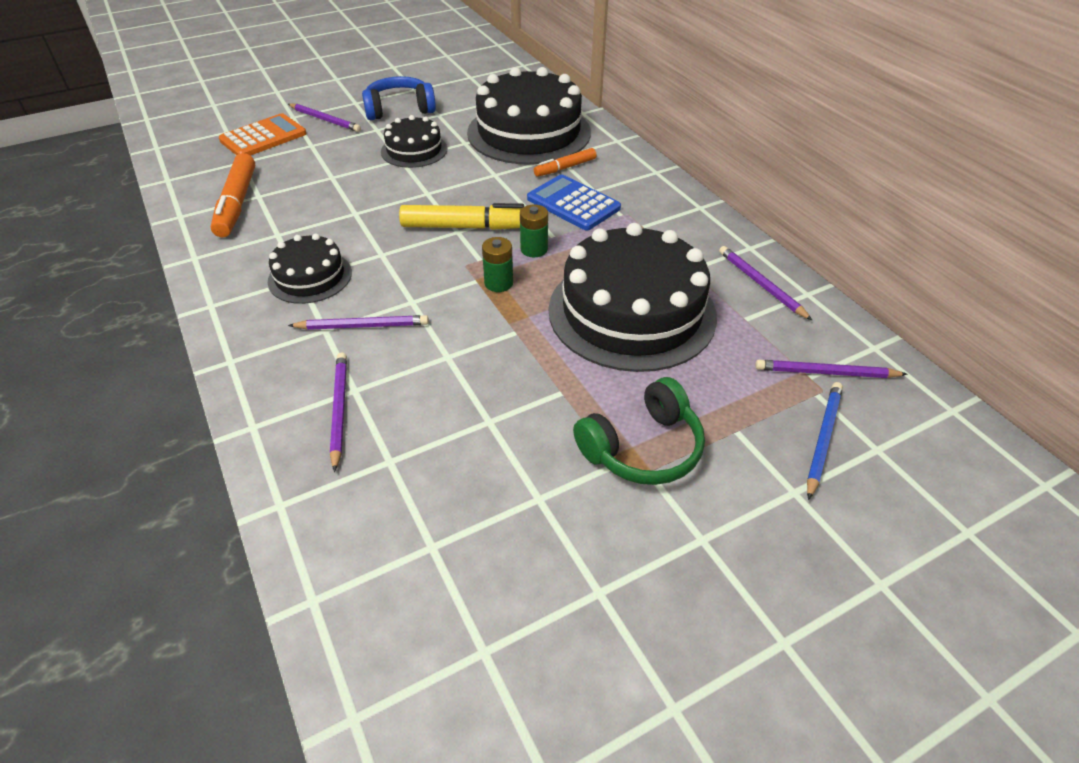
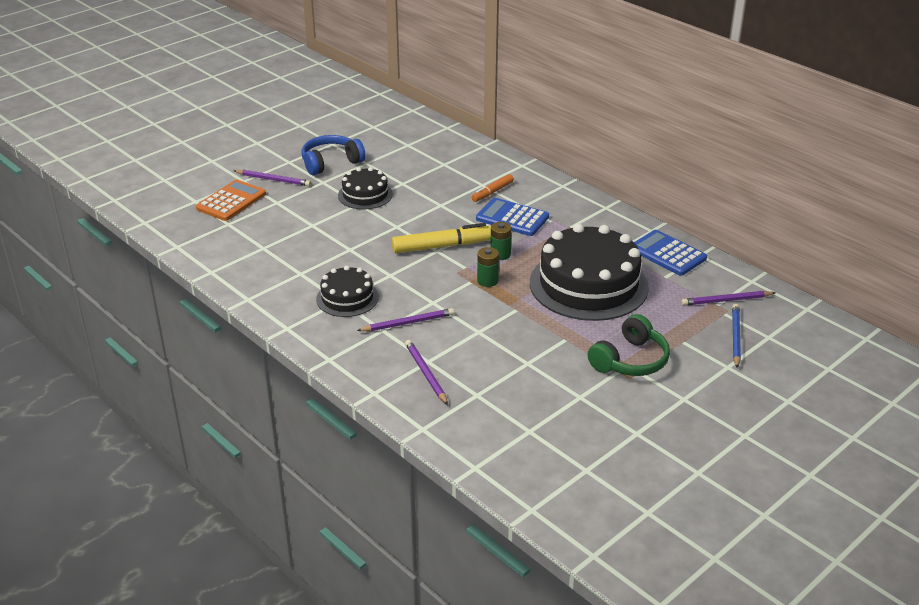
camera: 15 degrees left, 10 degrees down
(237, 203) = (250, 256): orange marker -> none
(529, 132) = (449, 168): black cake -> none
(761, 284) = (667, 254): purple pencil -> blue calculator

